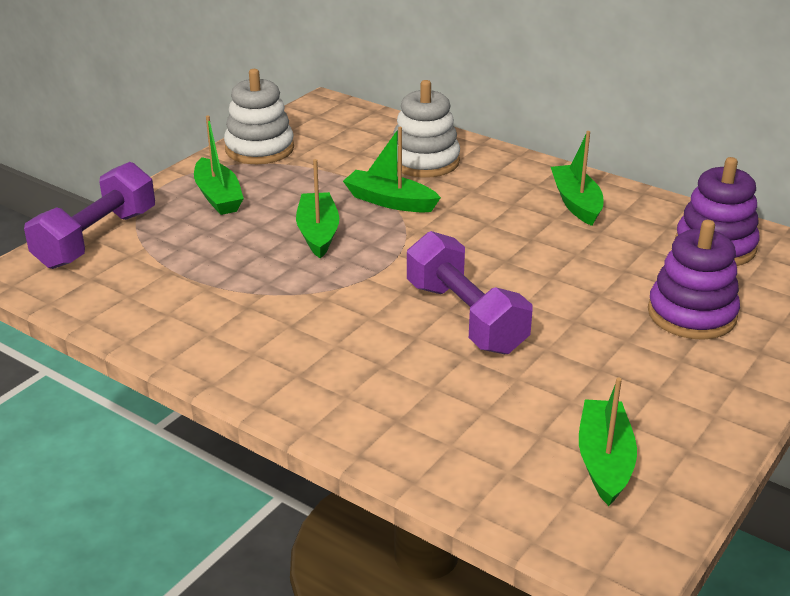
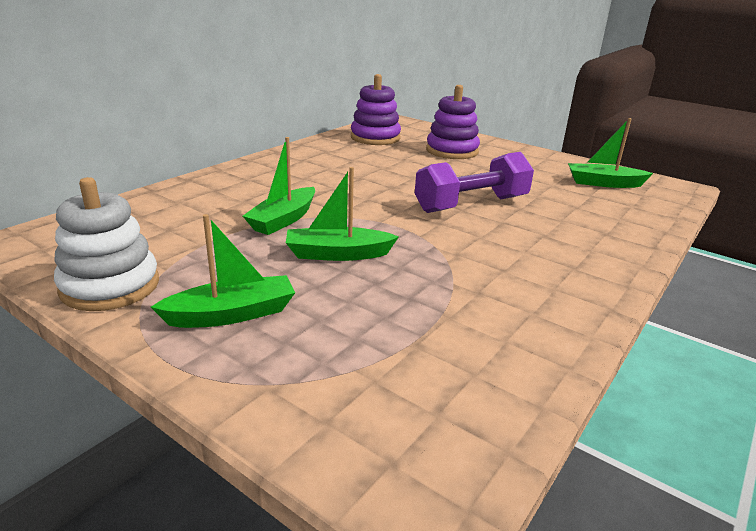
camera: 90 degrees left, 5 degrees down
(96, 239) = (325, 419): purple dumbbell -> none
(424, 161) = (209, 202): white stacking toy -> none
(576, 203) = (309, 161): green boat -> none

